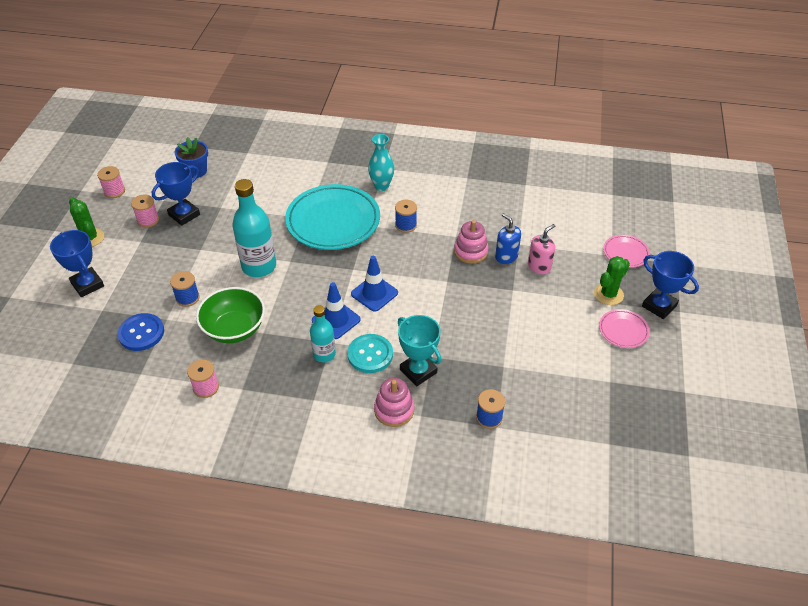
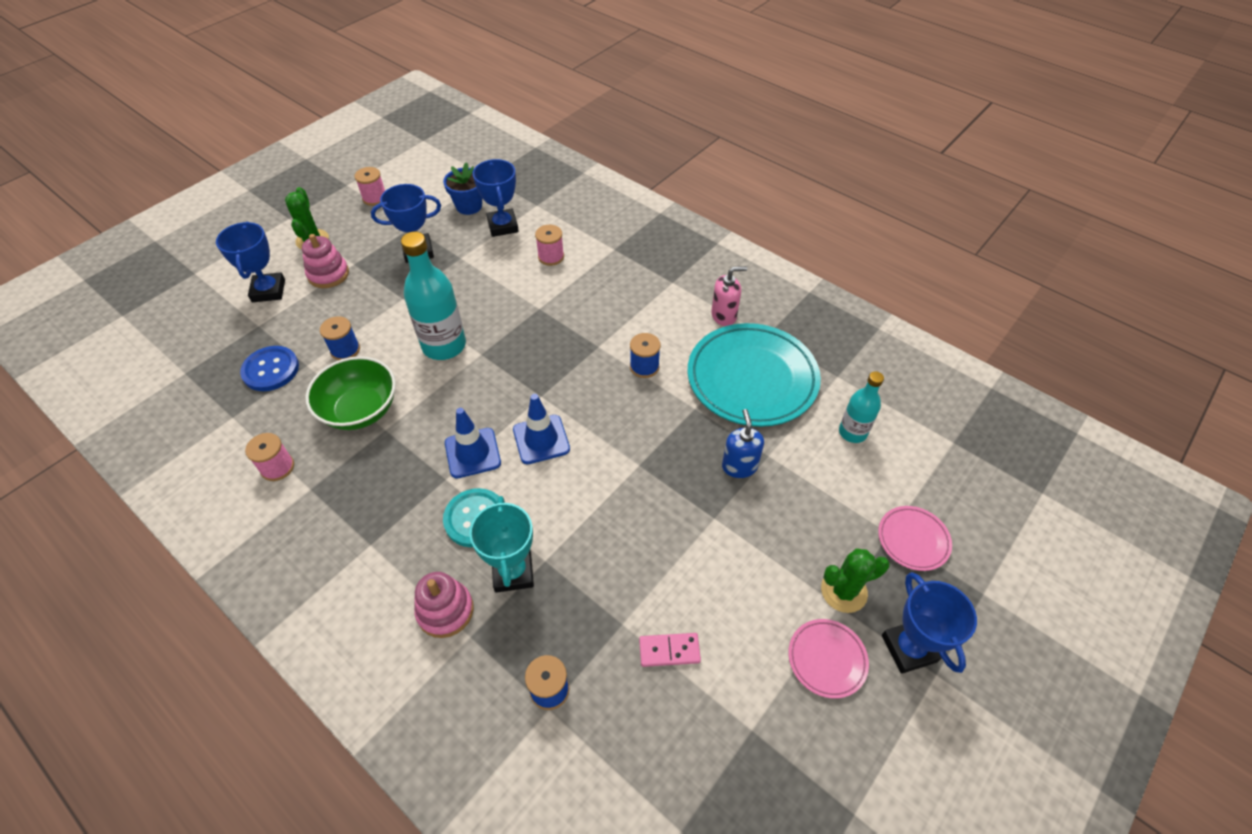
camera: 30 degrees right, 5 degrees up
(148, 220) = (380, 243): pink spool -> pink spool (551, 257)
(234, 175) = (503, 226): none -> blue trophy
(324, 354) = (426, 491): turquoise bottle -> turquoise bottle (852, 432)
(333, 221) = (565, 325): turquoise plate -> turquoise plate (752, 379)
(381, 186) = (653, 304): turquoise vase -> none
(470, 251) = (698, 438): pink stacking toy -> pink stacking toy (328, 274)
(539, 266) = (773, 501): pink soap dispenser -> pink soap dispenser (724, 316)
(539, 366) = (669, 650): none -> pink domino

